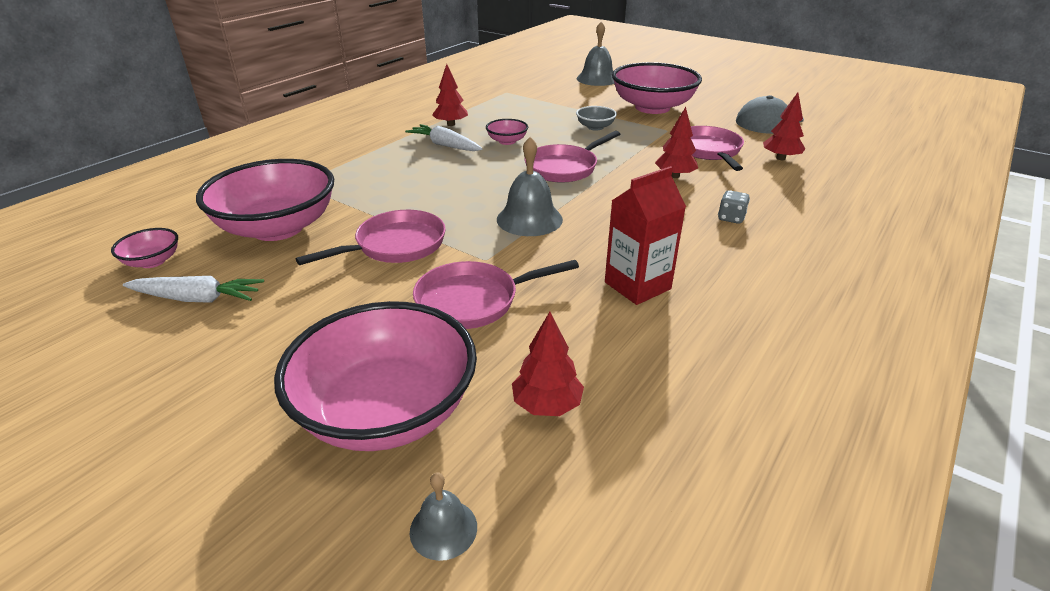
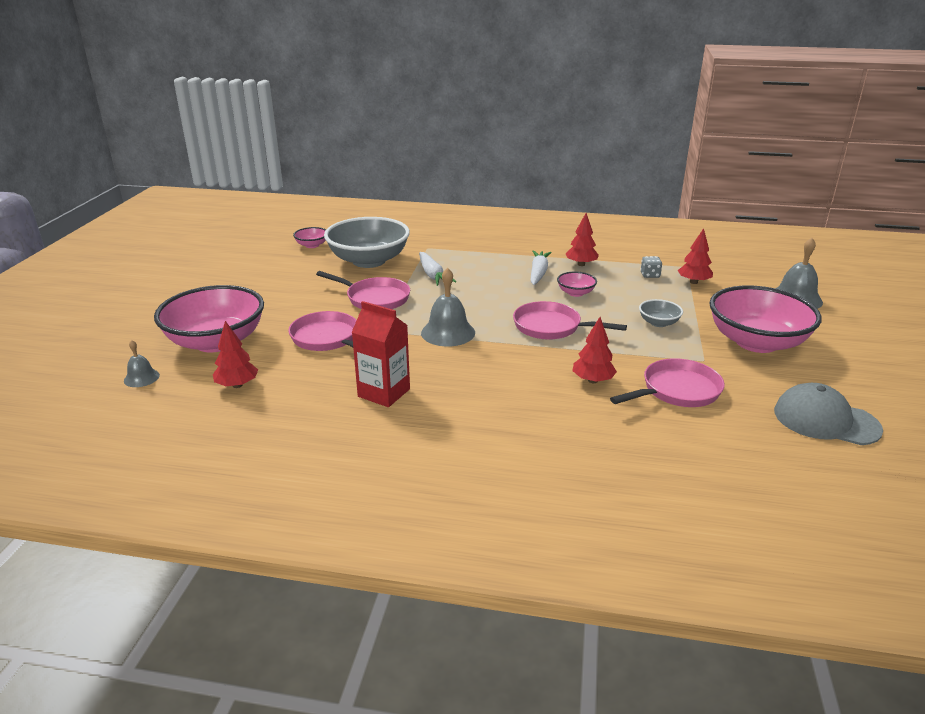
camera: 65 degrees right, 5 degrees down
(198, 299) = (285, 267): white carrot -> white carrot (433, 275)
(278, 228) = (369, 261): pink bowl -> grey bowl
(731, 218) = (532, 421): grey dice -> grey dice (650, 275)
(780, 158) = (713, 438): red tree -> red tree (693, 282)

